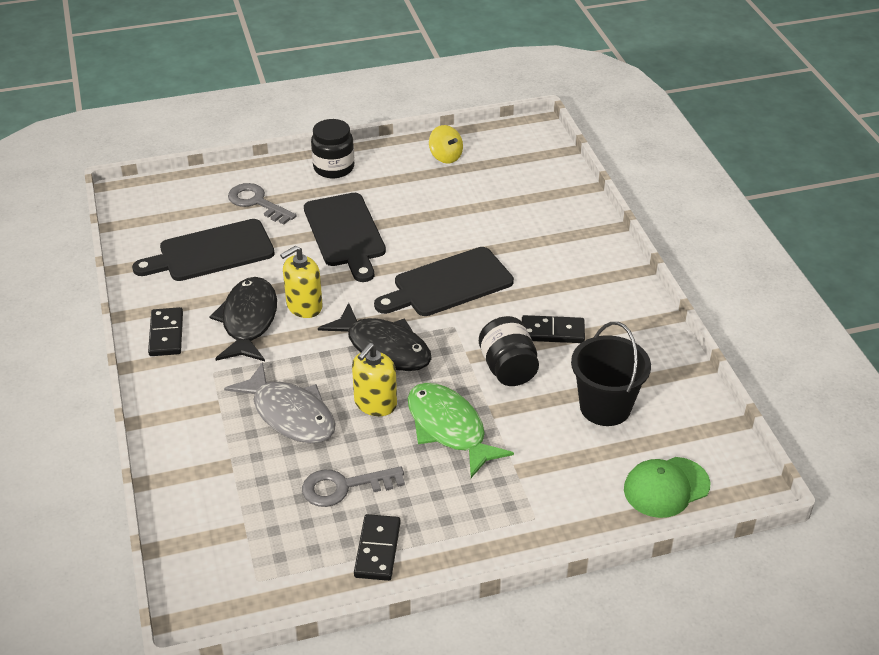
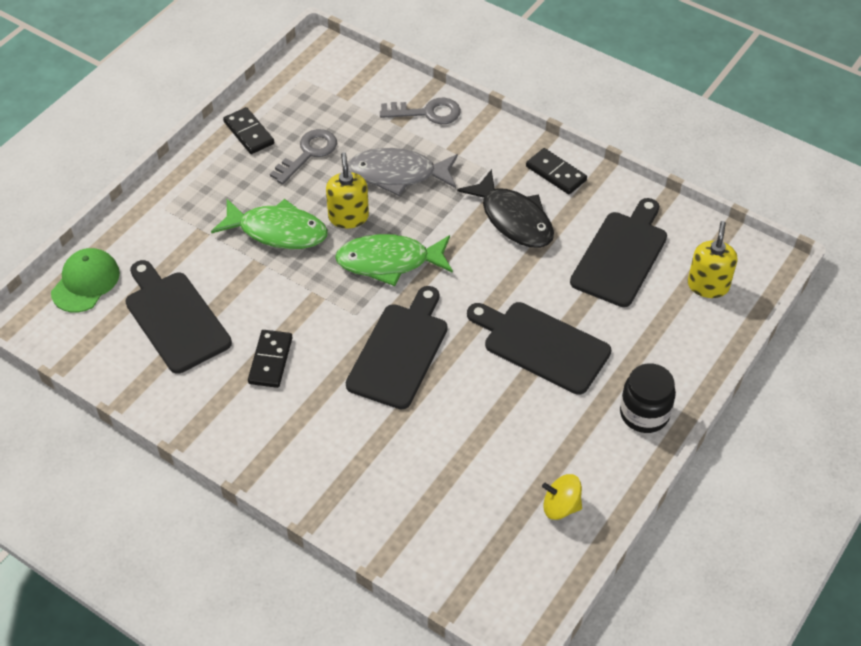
camera: 140 degrees right, 10 degrees up
(257, 203) = (654, 326): grey key -> grey key (427, 113)
(304, 306) = (489, 257): yellow soap dispenser -> yellow soap dispenser (708, 285)
(384, 347) = (389, 262): black fish -> green fish
(508, 368) = (277, 304): black jar -> none
(552, 332) = (270, 360): black domino -> black domino turned 45 degrees counterclockwise
(605, 407) = (175, 318): black bucket -> black cutting board

